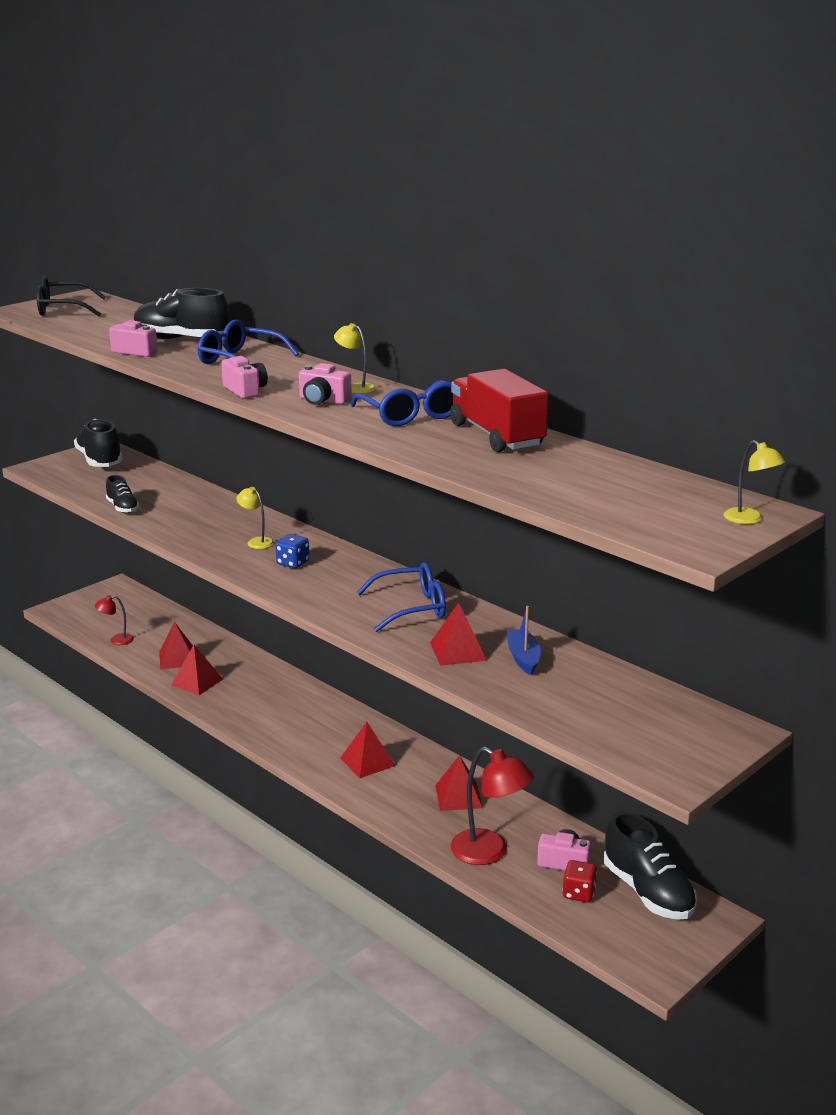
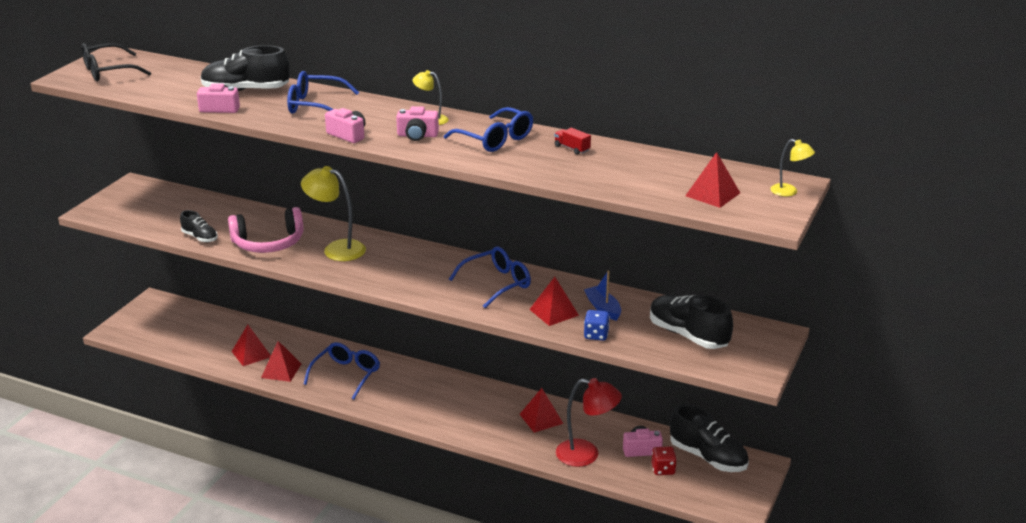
camera: 20 degrees left, 5 degrees up
(100, 460) = (142, 196): black shoe -> black shoe (688, 335)
(116, 640) = (187, 348): red lamp -> none
(189, 524) = (268, 243): none -> pink headphones
(256, 541) = (336, 249): yellow lamp -> yellow lamp, size x1.88
(263, 700) = (346, 375): none -> blue glasses
(293, 563) = (379, 262): blue dice -> blue dice (596, 335)
(367, 762) = (458, 407): red pyramid -> red pyramid (712, 194)
(496, 435) = (572, 148): red truck -> red truck, size x0.41

